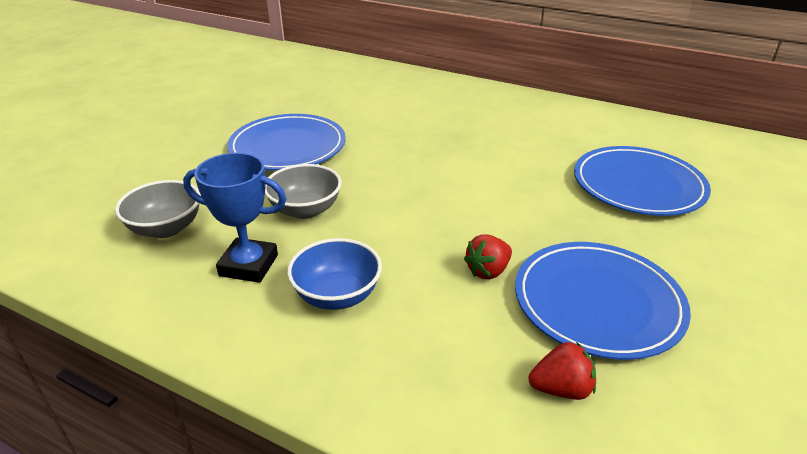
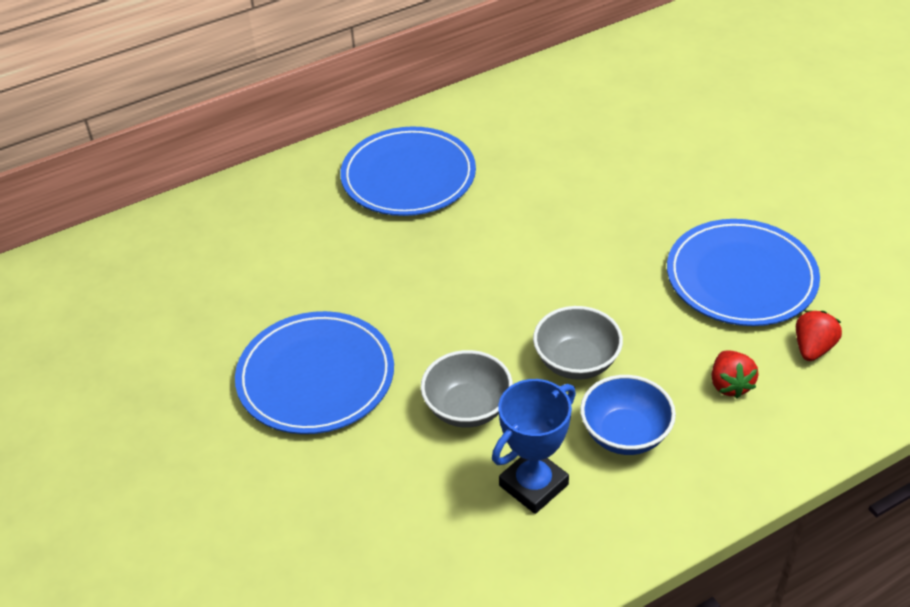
camera: 55 degrees left, 10 degrees up
(166, 228) = (411, 538): grey bowl -> grey bowl (576, 362)
(488, 271) = (660, 320): red strawberry -> red strawberry (730, 385)
(638, 185) = (612, 159): blue plate -> blue plate (408, 176)

